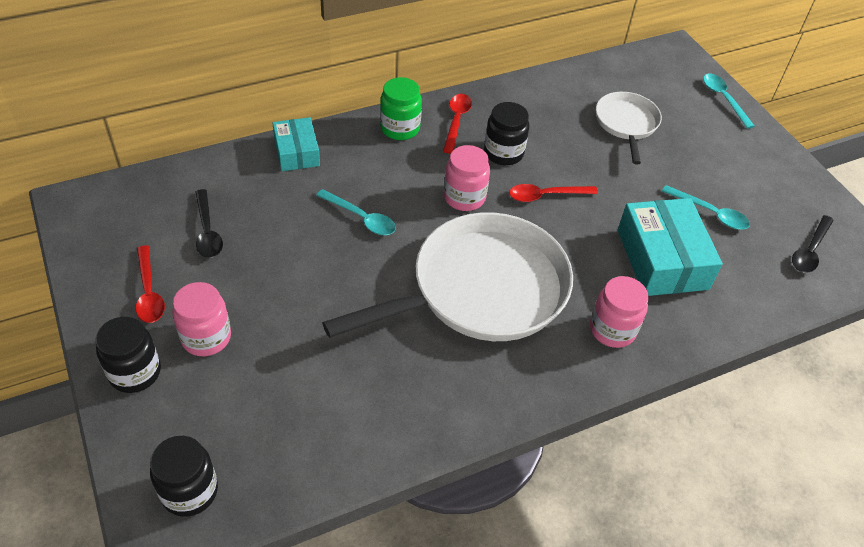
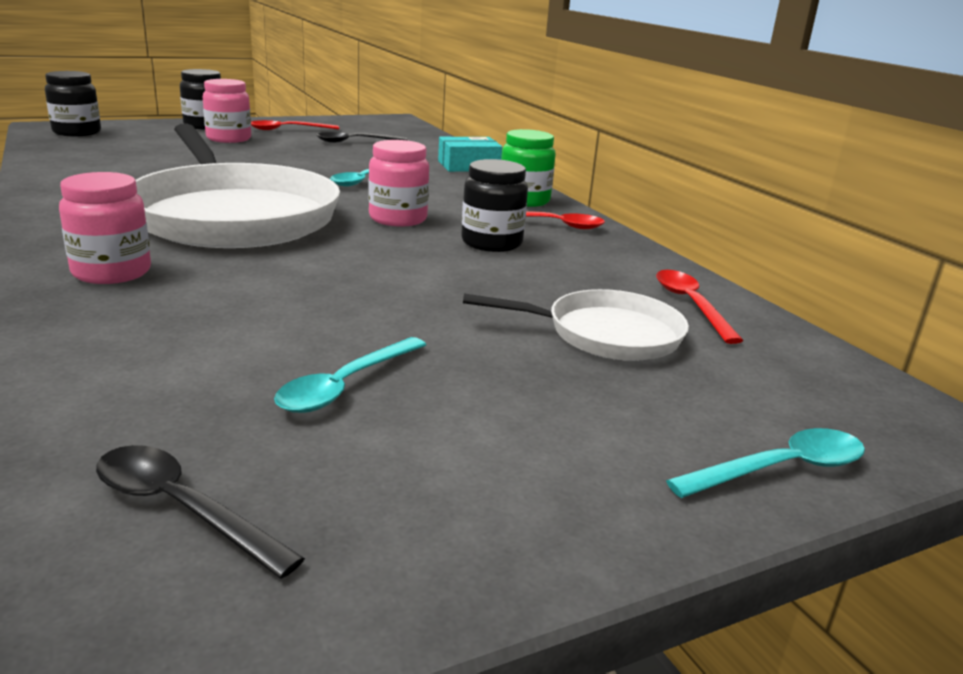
camera: 90 degrees right, 25 degrees down
(546, 195) = (401, 259): red spoon -> red spoon (690, 305)
(662, 259) = (235, 323): turquoise box -> none

